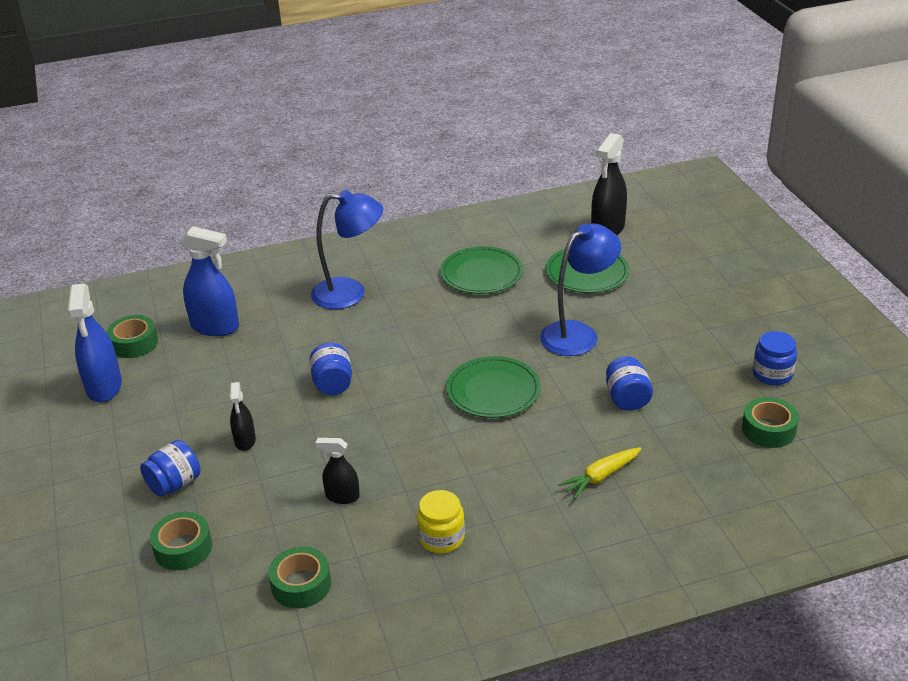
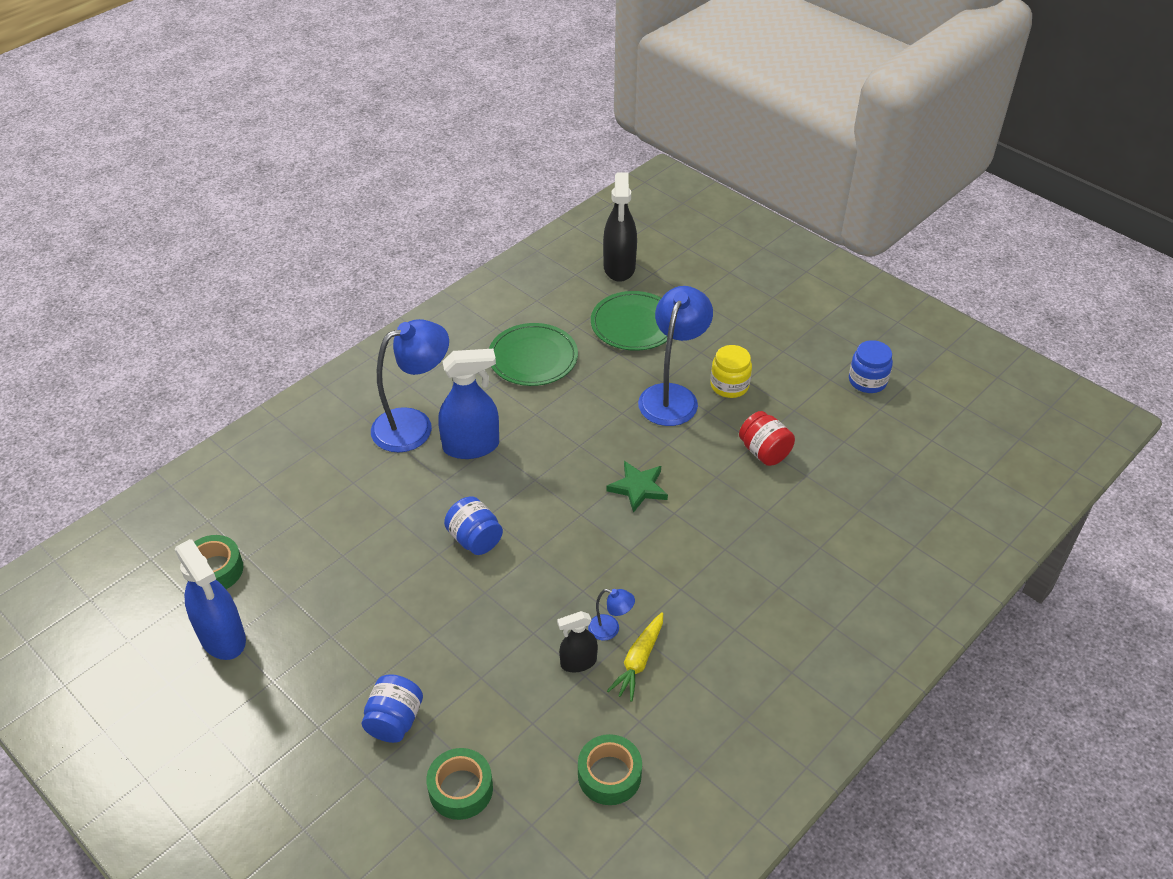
camera: 30 degrees left, 10 degrees up
(215, 327) = (295, 516): blue spray bottle -> blue spray bottle (471, 446)
(245, 441) = (432, 640): black spray bottle -> none
(387, 483) = (610, 629): none -> blue lamp
(441, 538) = (703, 667): yellow jar -> yellow jar (729, 385)
(493, 390) = (638, 488): green plate -> green star
(601, 477) = (797, 543): yellow carrot -> yellow carrot (638, 661)
(627, 399) = (764, 452): blue jar -> red jar
(768, 429) = (901, 440): green tape -> none

